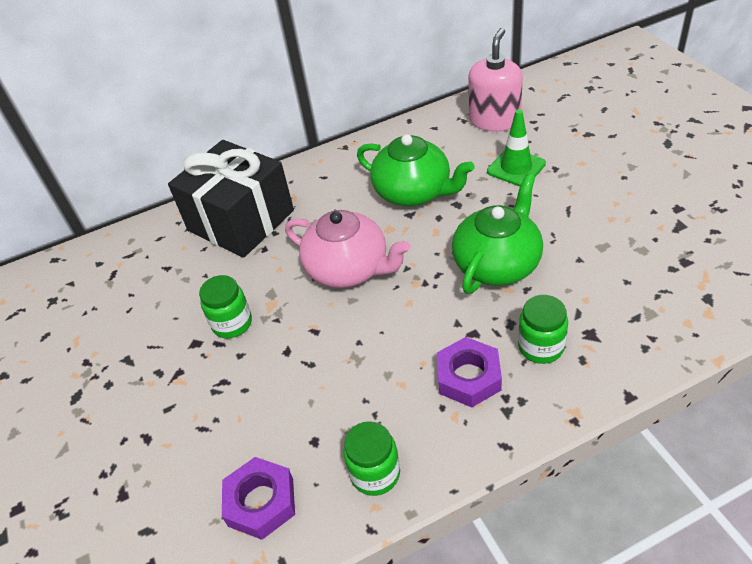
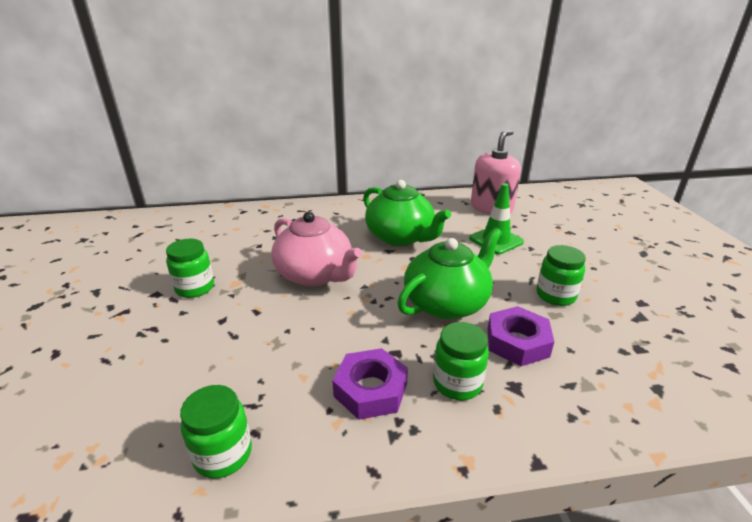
camera: 10 degrees right, 15 degrees down
(241, 220) = (255, 224): black gift -> none
(261, 502) = (97, 444): purple nut -> purple nut (517, 342)
(597, 223) = (555, 295): none -> green jar

